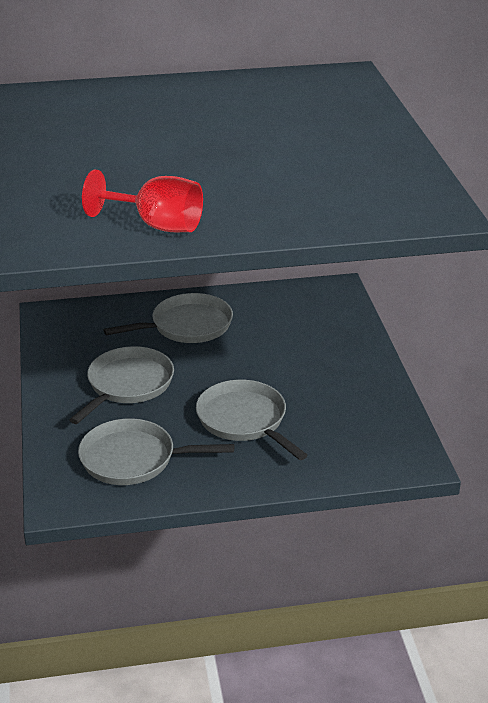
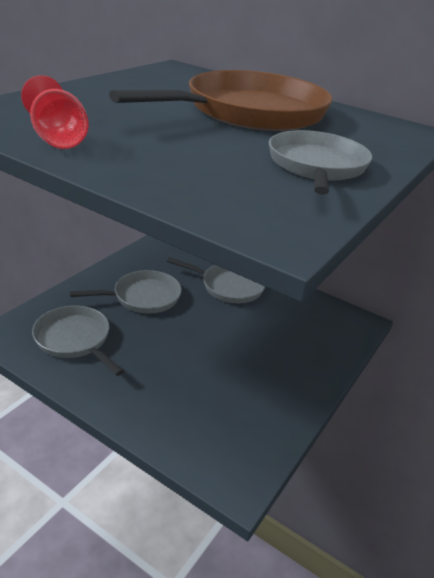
camera: 40 degrees right, 0 degrees up
(210, 119) = (249, 112): none -> brown pan
(244, 420) = (170, 363): grey pan -> grey pan (316, 166)

